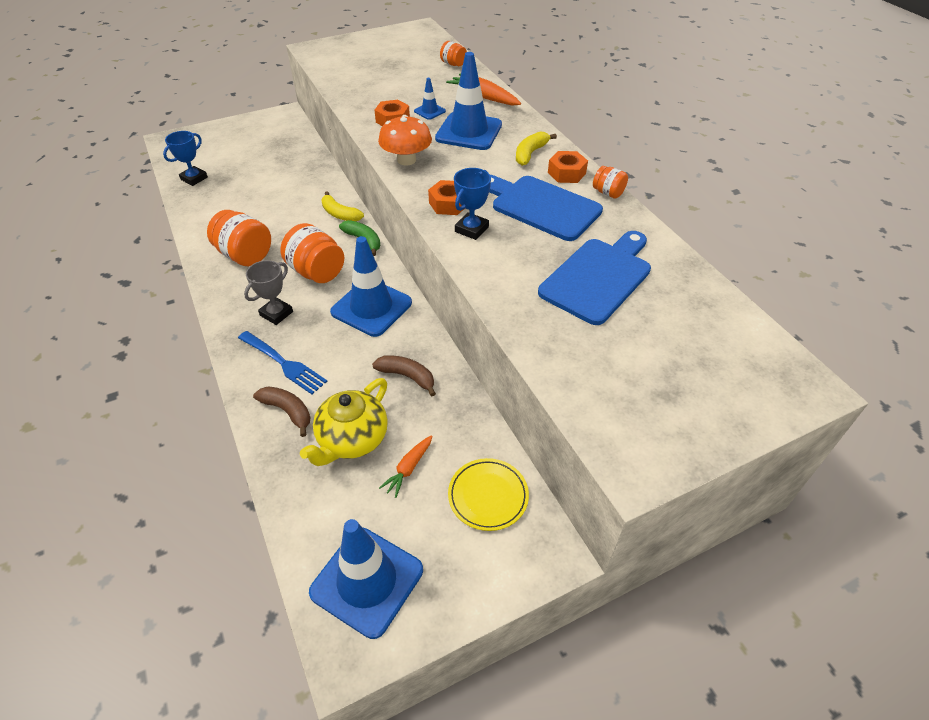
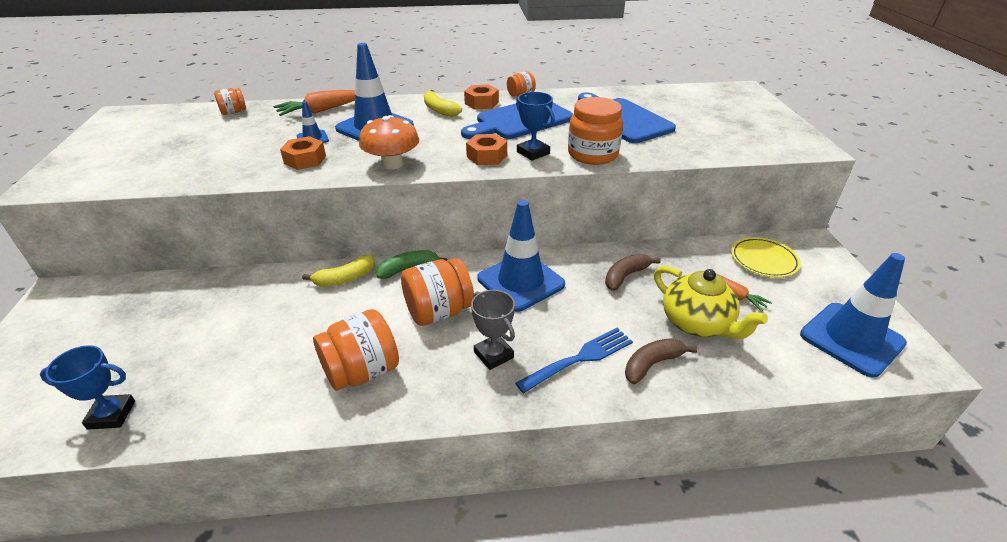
camera: 70 degrees left, 10 degrees down
(194, 178) = (111, 415): blue trophy -> blue trophy turned 60 degrees counterclockwise
(491, 268) = (592, 154): none -> orange jar

